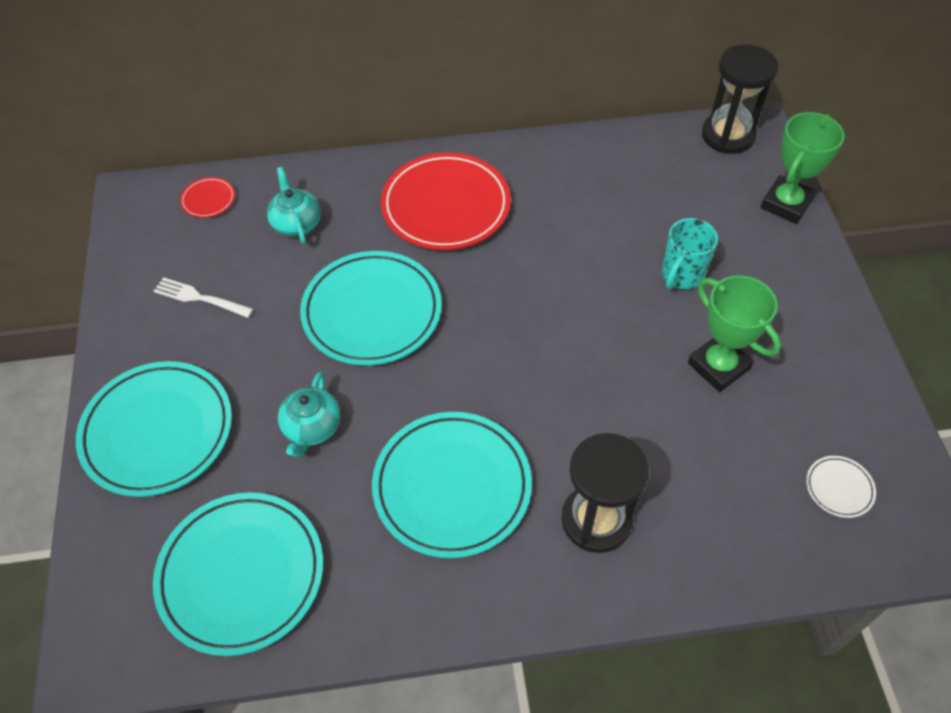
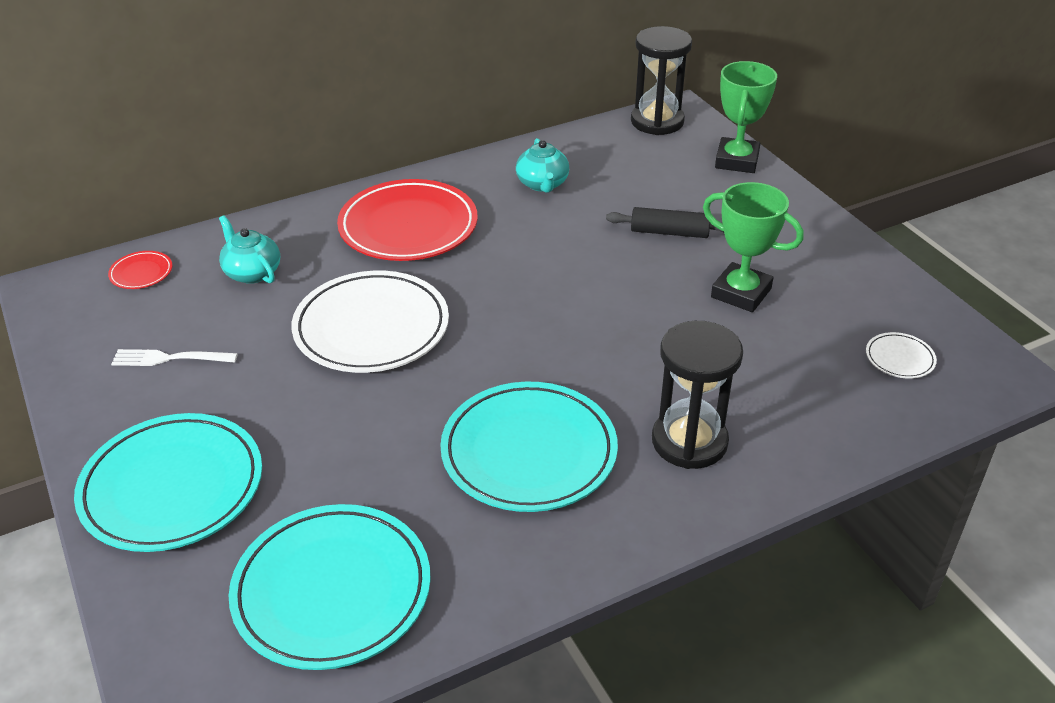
camera: 20 degrees left, 15 degrees down
(312, 428) = (352, 440): turquoise teapot -> turquoise teapot (542, 184)
(372, 312) = (371, 328): turquoise plate -> white plate
(681, 275) = (669, 232): turquoise mug -> black rolling pin

